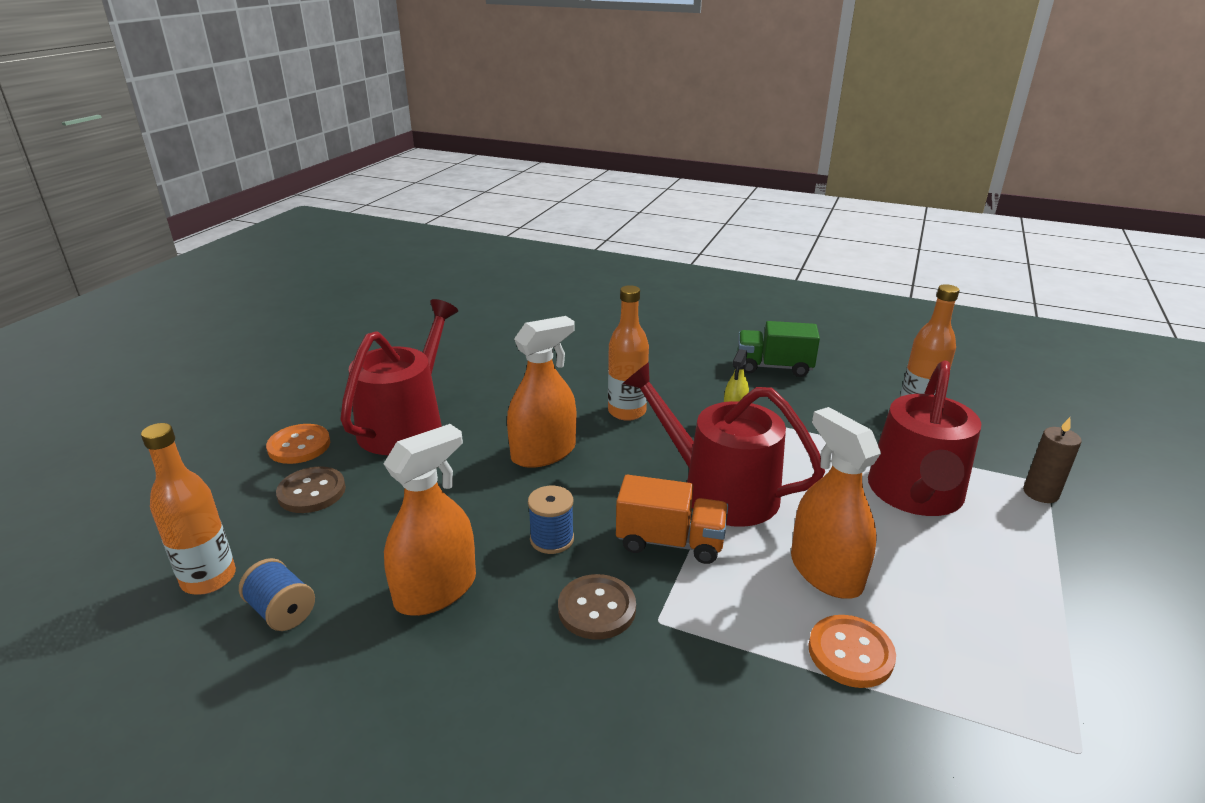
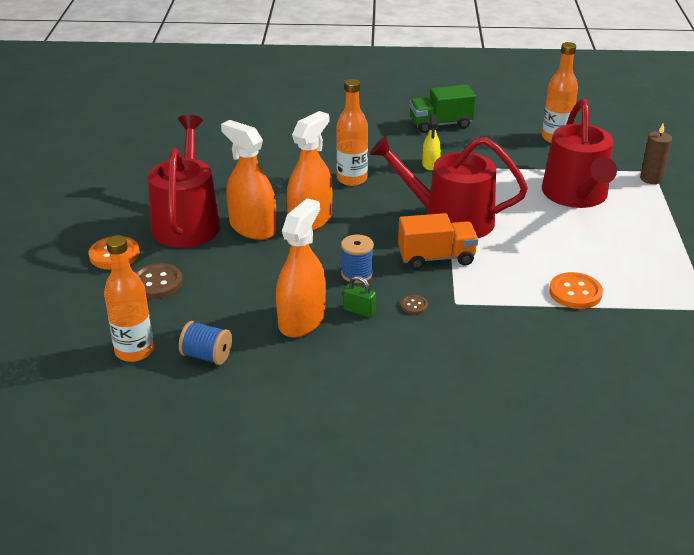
camera: 20 degrees left, 5 degrees up
(518, 596) = (359, 311): none -> green padlock
(597, 609) = (414, 305): brown button -> brown button, size x0.52
(825, 572) = (541, 253): orange spray bottle -> orange spray bottle (252, 228)

